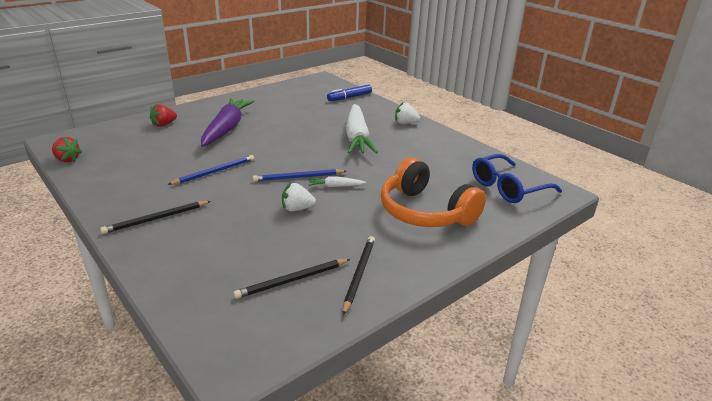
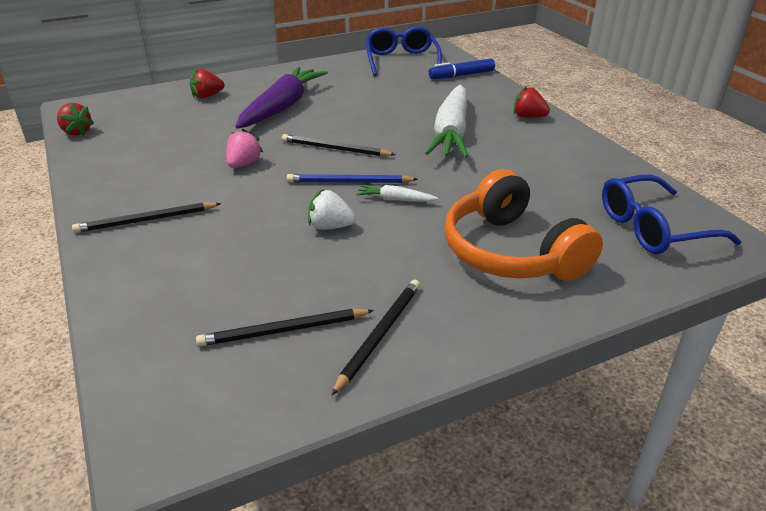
camera: 15 degrees right, 5 degrees up
(214, 172) = (244, 164): blue pencil -> pink strawberry
(278, 155) = (335, 149): none -> black pencil
(302, 89) = (401, 60): none -> blue glasses
(405, 123) = (528, 117): white strawberry -> red strawberry

